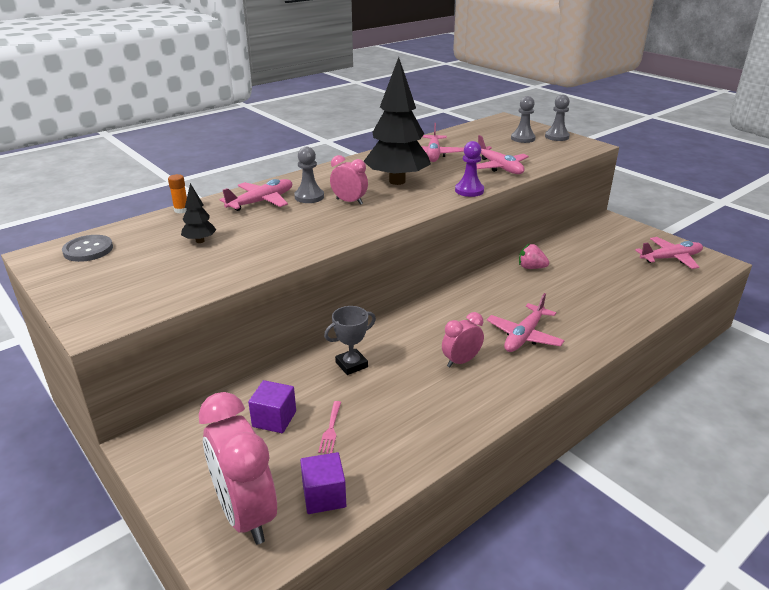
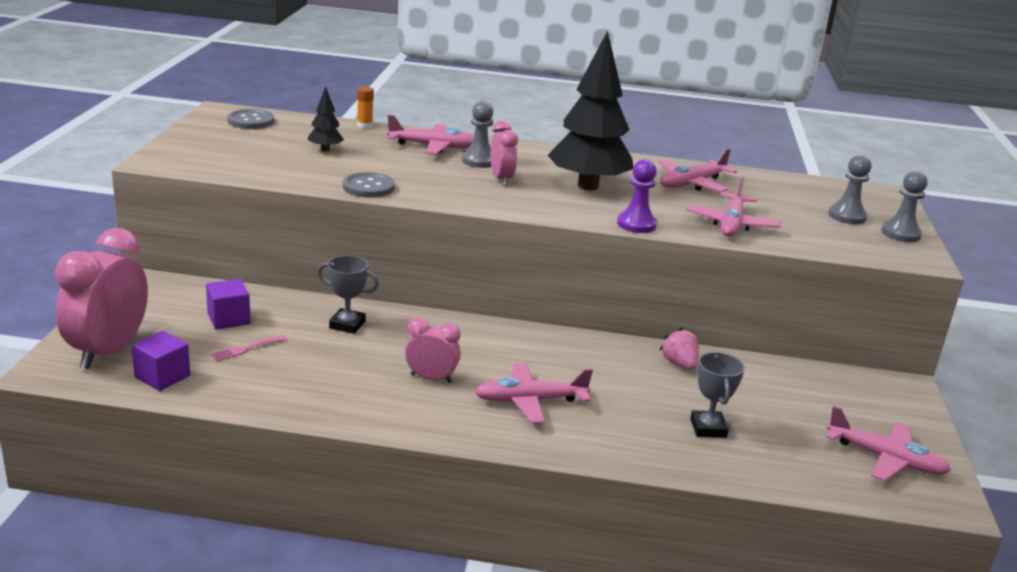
camera: 45 degrees right, 5 degrees down
(294, 250) = (368, 187): none -> grey button
(604, 292) = (708, 428): none -> grey trophy

